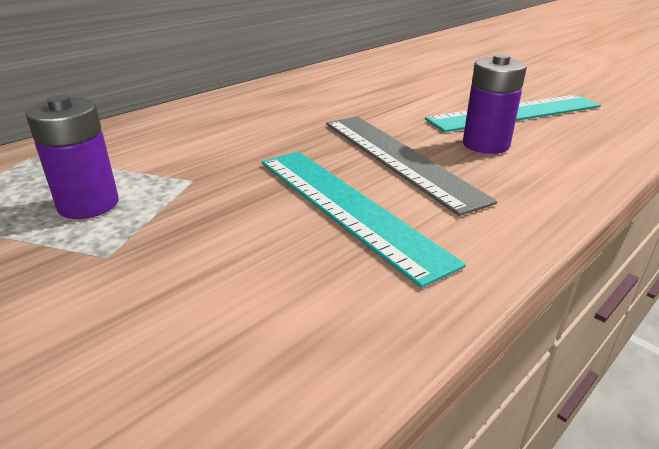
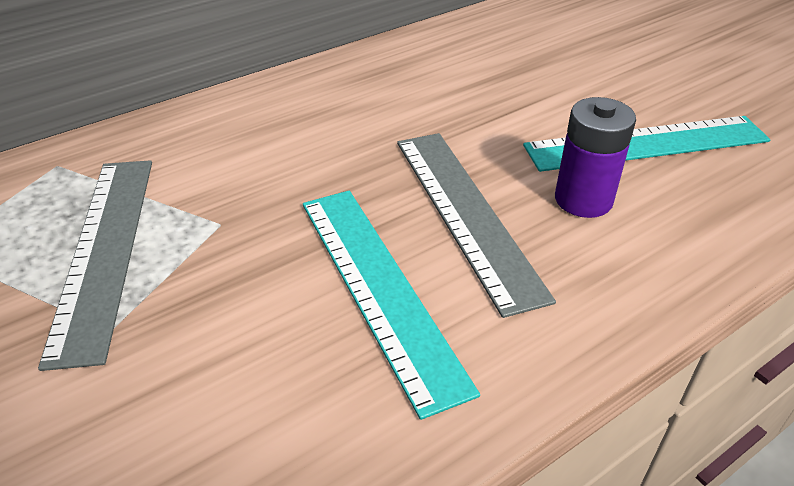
camera: 10 degrees right, 10 degrees up
(88, 205) = (104, 250): purple battery -> grey ruler

